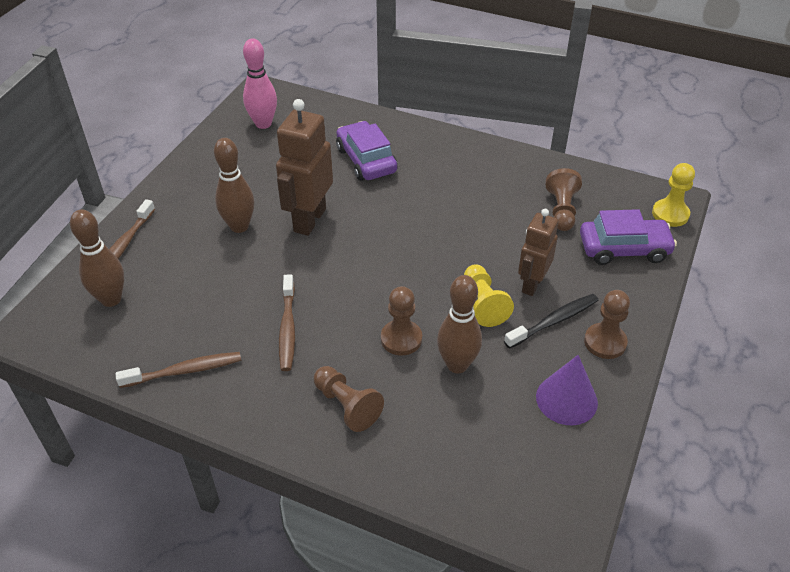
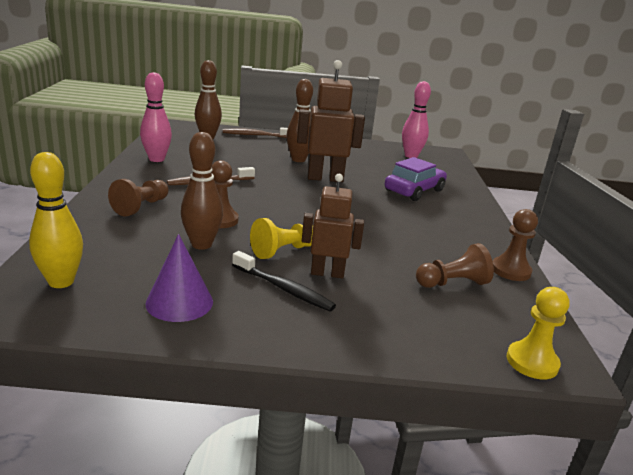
camera: 65 degrees right, 20 degrees down
(184, 371) = (156, 159): brown toothbrush -> pink bowling pin
(515, 489) = (61, 282): none -> yellow bowling pin
(605, 342) = (271, 322): brown pawn -> brown pawn (510, 270)
(624, 249) = (431, 328): purple car -> none

